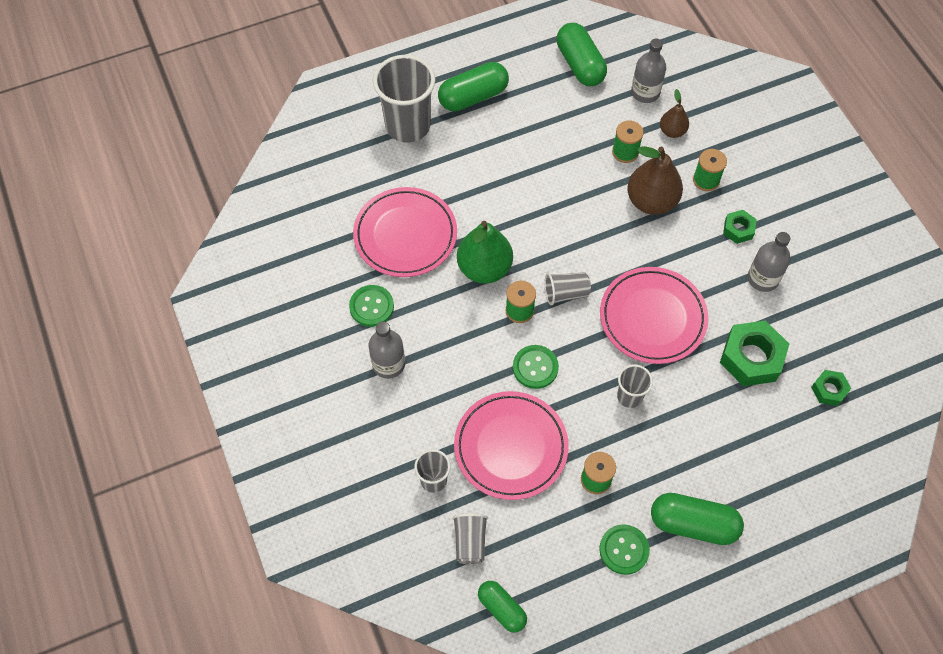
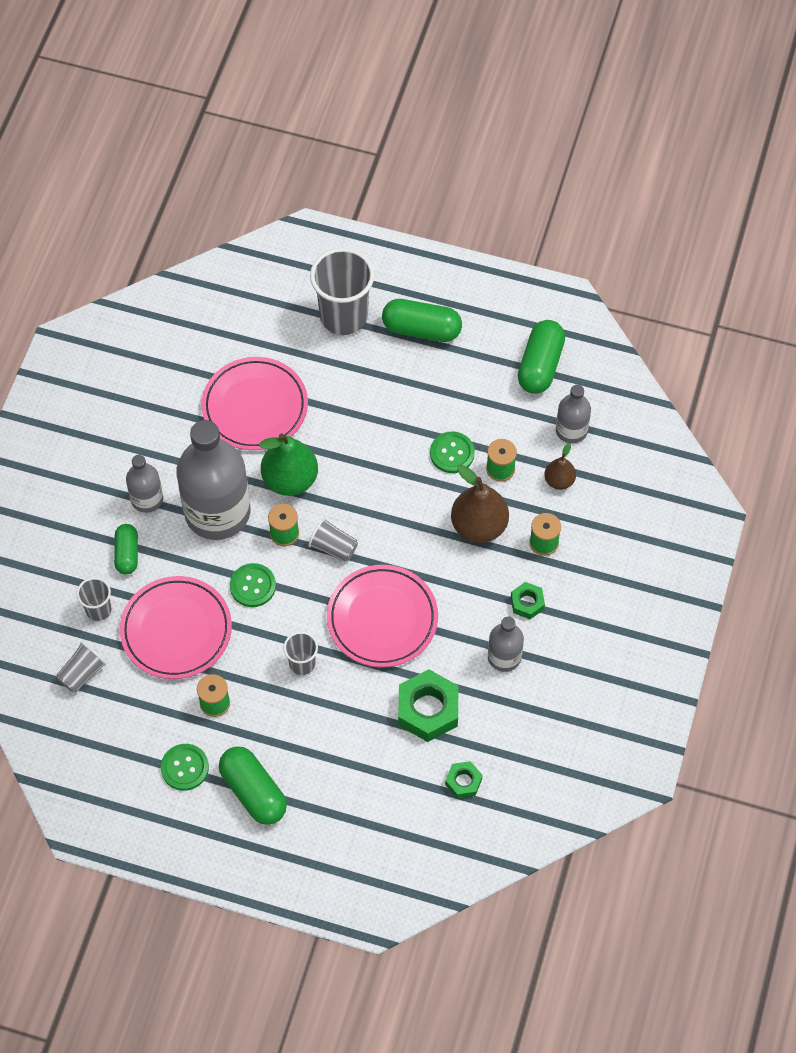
camera: 40 degrees right, 0 degrees up
(371, 306) = (176, 445): green button -> green button (452, 453)
(453, 333) = (217, 512): none -> grey bottle
(502, 609) = (59, 736): green capsule -> green capsule (127, 554)

